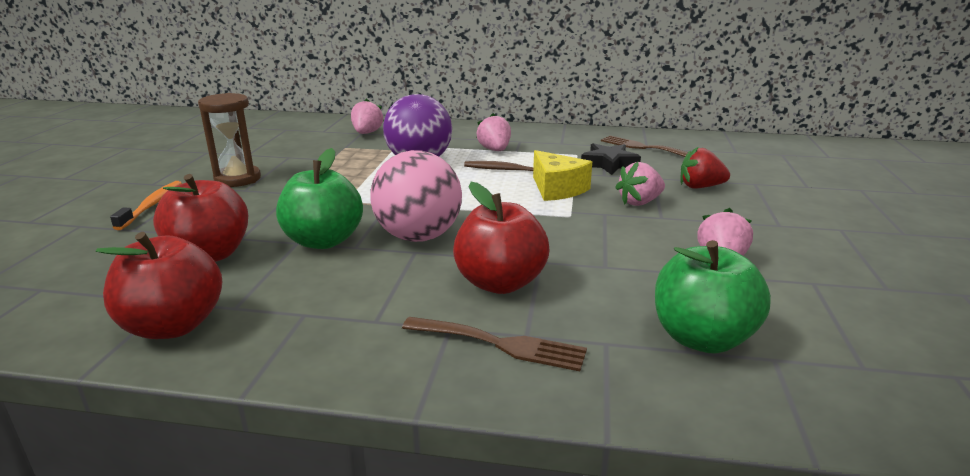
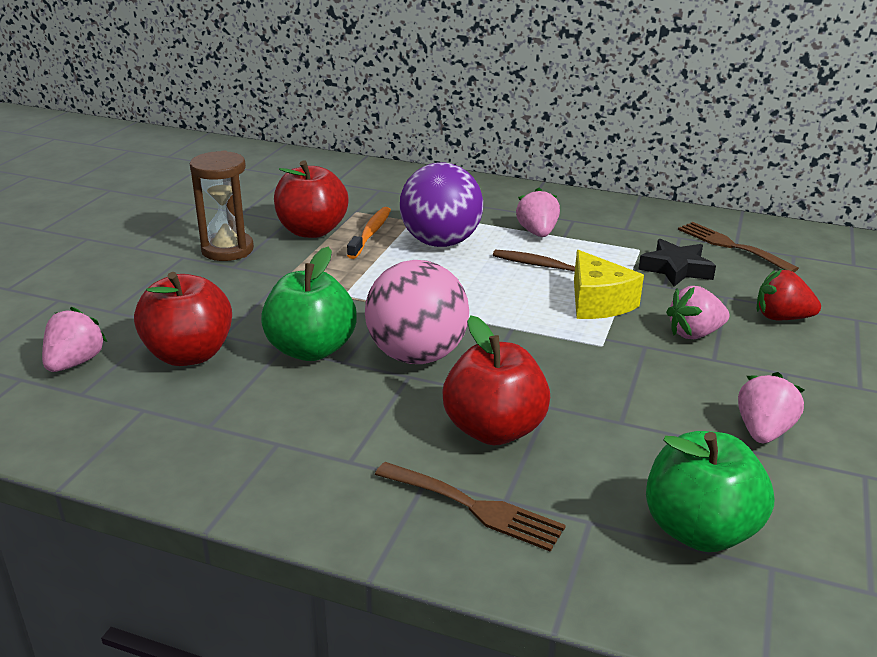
camera: 10 degrees right, 5 degrees up
(151, 205) = (132, 279): orange toothbrush -> orange toothbrush (370, 233)
(173, 326) = (147, 440): red apple -> red apple (312, 231)
(367, 133) = (386, 191): pink strawberry -> pink strawberry (75, 363)

